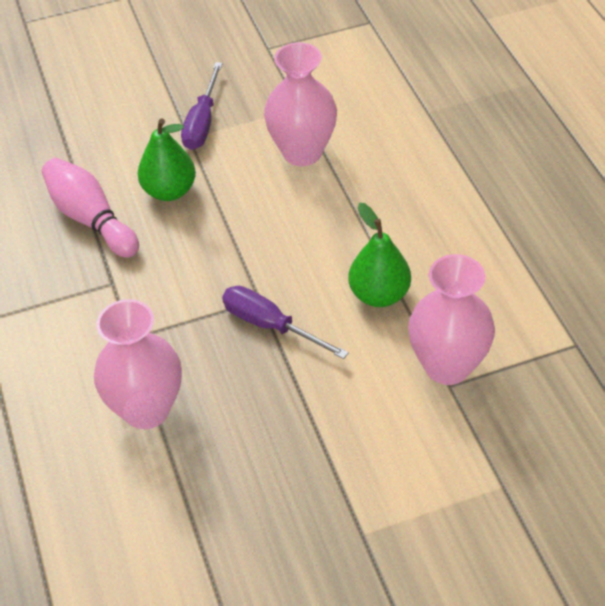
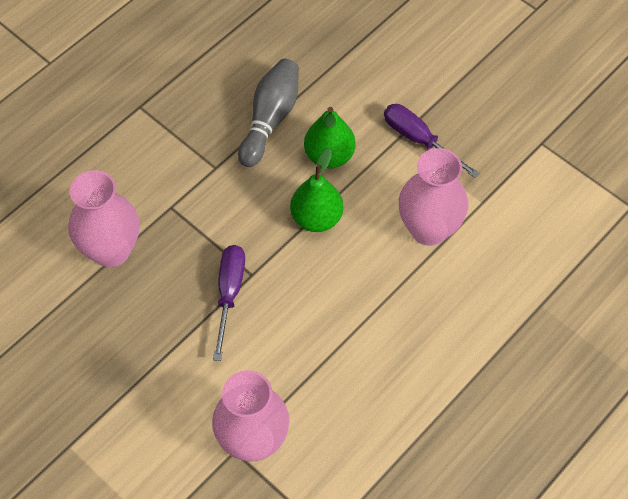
camera: 60 degrees right, 10 degrees up
(91, 219) = (270, 119): pink bowling pin -> grey bowling pin
(202, 122) = (419, 140): purple screwdriver -> purple screwdriver turned 60 degrees clockwise
(379, 294) = (301, 358): green pear -> green pear (316, 218)

